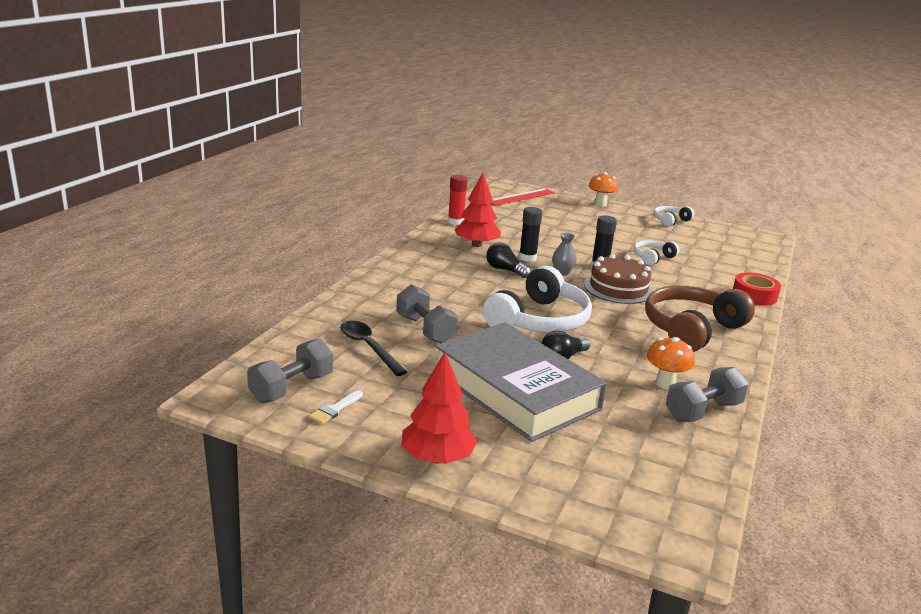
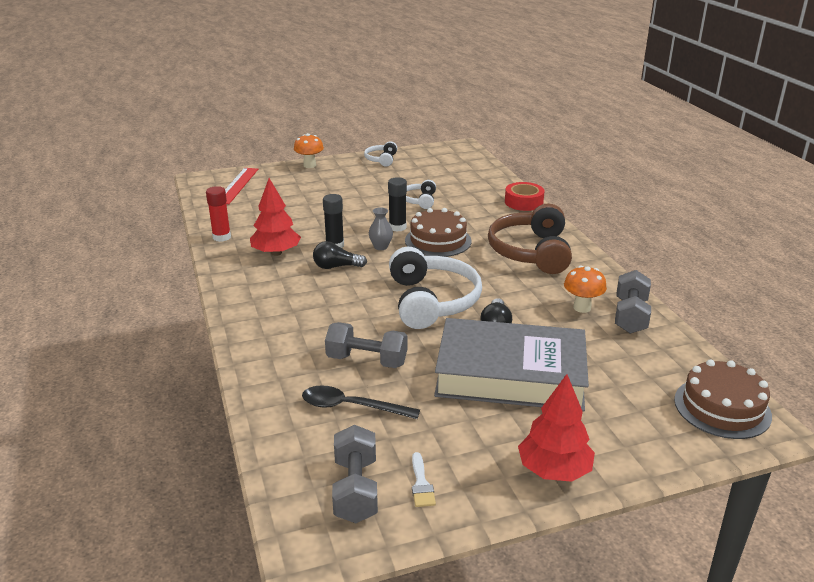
camera: 40 degrees left, 5 degrees up
(666, 511) = (722, 407): none -> brown cake

